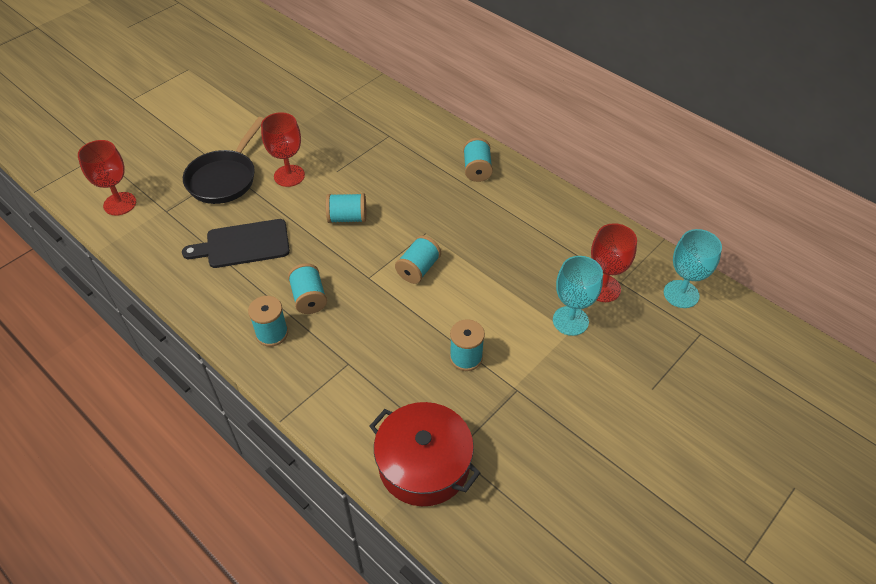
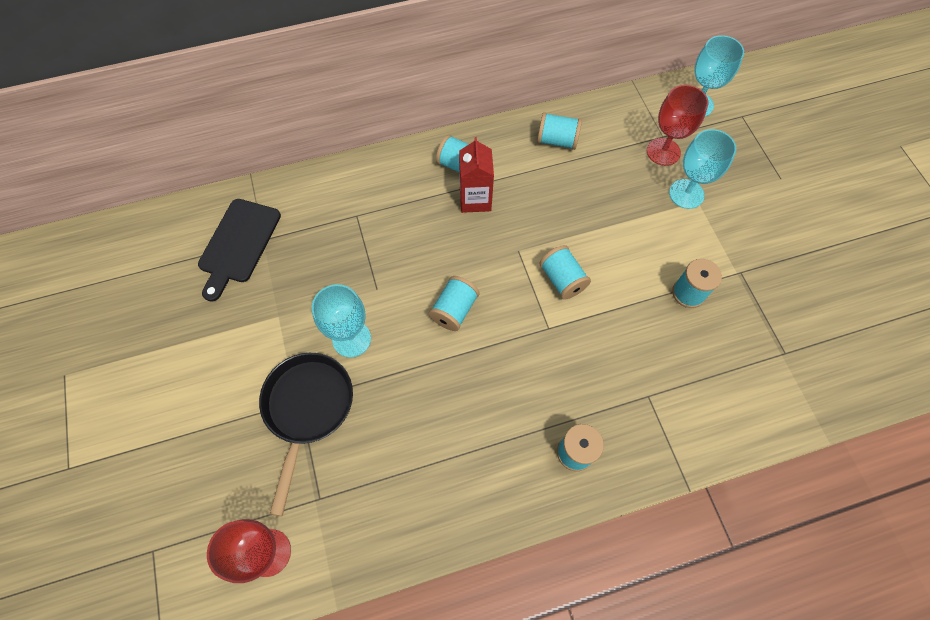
camera: 60 degrees left, 15 degrees up
(225, 178) = (307, 409): black pan -> black pan turned 135 degrees counterclockwise
(243, 244) = (430, 431): black cutting board -> black cutting board (238, 244)
(289, 176) = (351, 339): red goblet -> turquoise goblet
(309, 298) = (546, 396): turquoise spool -> turquoise spool (557, 140)
(424, 464) = (789, 383): red pot -> none
(453, 190) = (475, 199): none -> red carton

